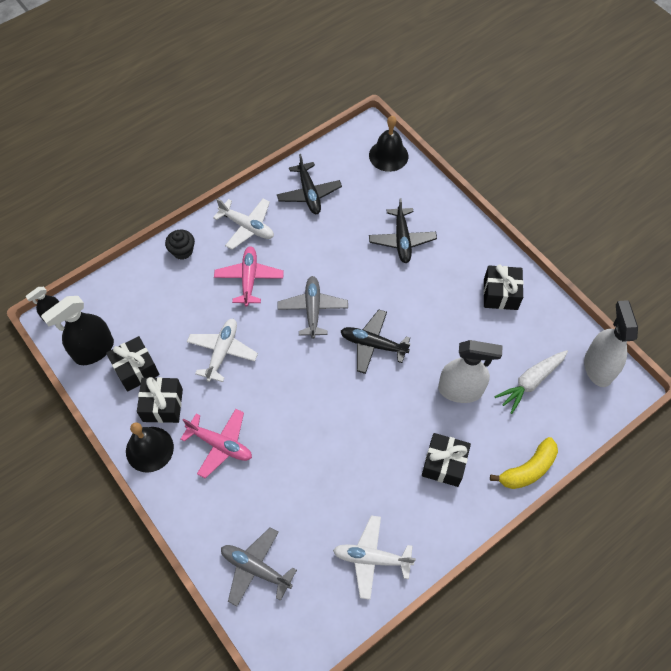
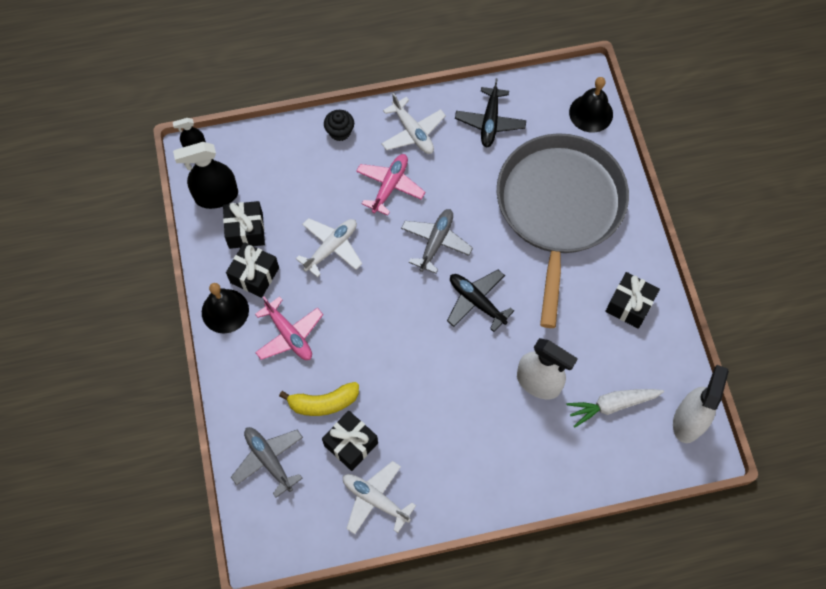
camera: 25 degrees right, 5 degrees up
(402, 240) = (559, 208): black plane -> grey pan
(444, 464) = (486, 445): black gift -> black gift (351, 444)
(528, 469) = (563, 486): yellow banana -> yellow banana (323, 403)

